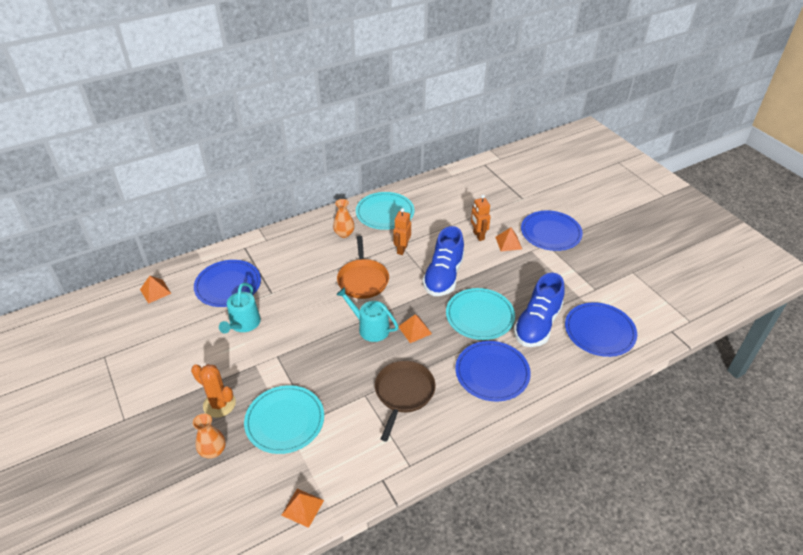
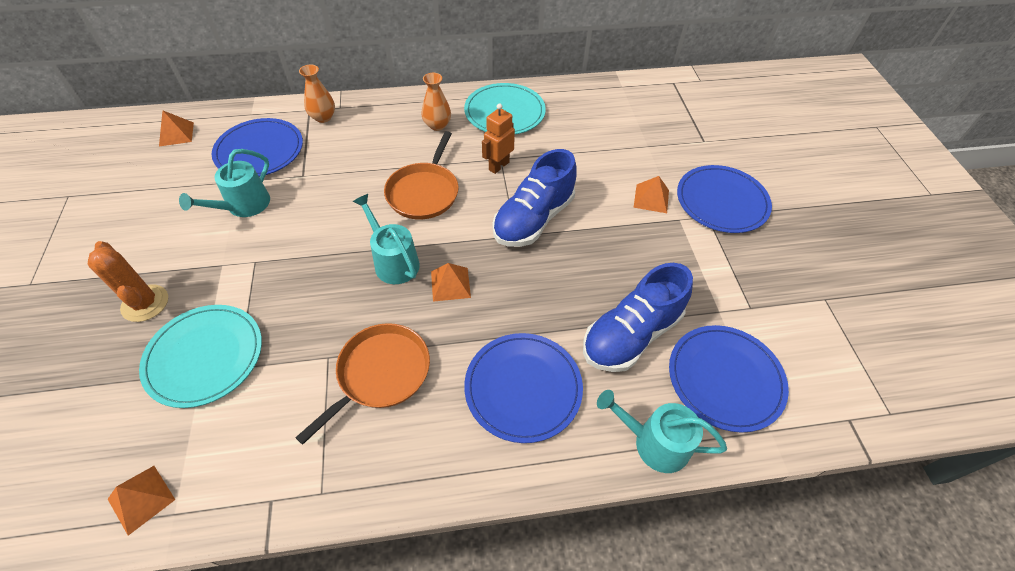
camera: 20 degrees right, 10 degrees up
(213, 451) = (94, 366): orange vase -> orange vase (323, 117)
(403, 393) = (380, 374): brown pan -> orange pan
(478, 235) = (613, 176): orange robot -> none
(480, 316) = (552, 293): turquoise plate -> none
(578, 376) = (654, 443): none -> turquoise watering can

